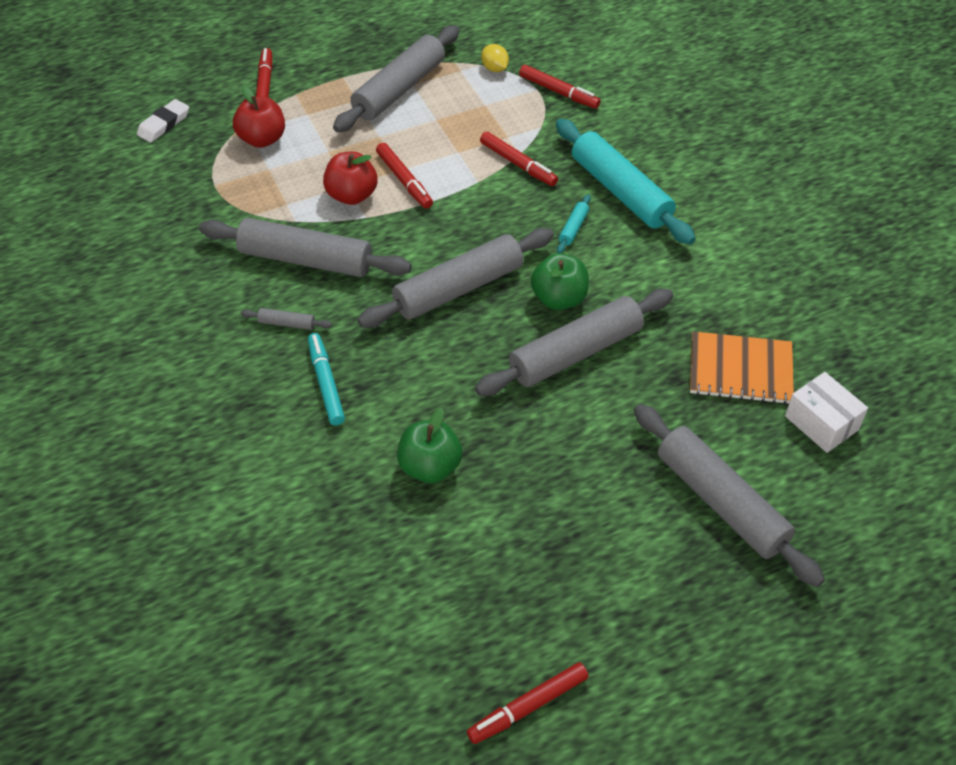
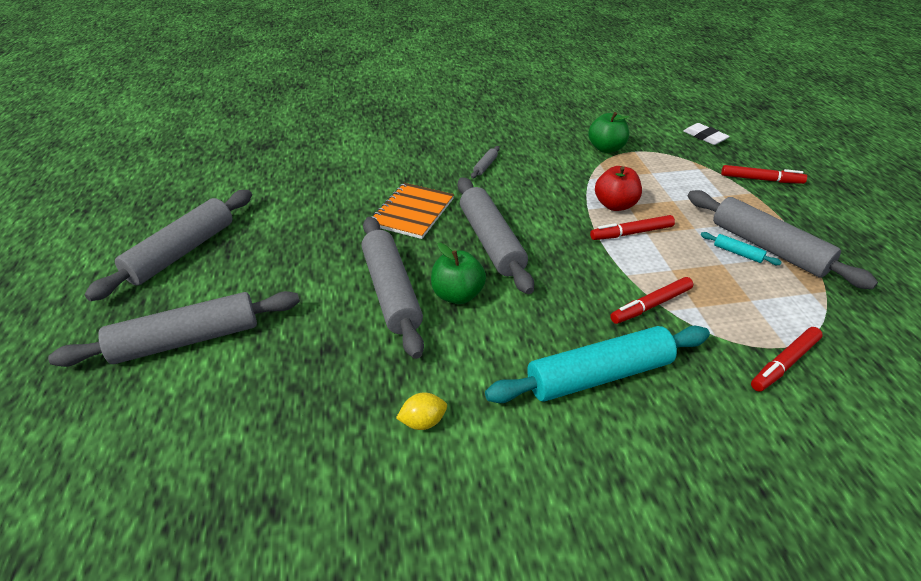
camera: 105 degrees right, 10 degrees down
(262, 139) = (688, 173): red apple -> none
(306, 259) = (546, 178): grey rolling pin -> grey rolling pin (182, 252)
(326, 383) = (425, 175): turquoise marker -> none
(430, 467) = (330, 204): green apple -> green apple (606, 148)
(494, 68) = (820, 319): yellow lemon -> yellow lemon (423, 422)
(528, 707) = (136, 214): red marker -> none
(573, 228) = (548, 325): turquoise rolling pin -> turquoise rolling pin (737, 253)
(740, 370) = (309, 400): orange notebook -> orange notebook (412, 212)
(821, 423) = (205, 447): white box -> none

